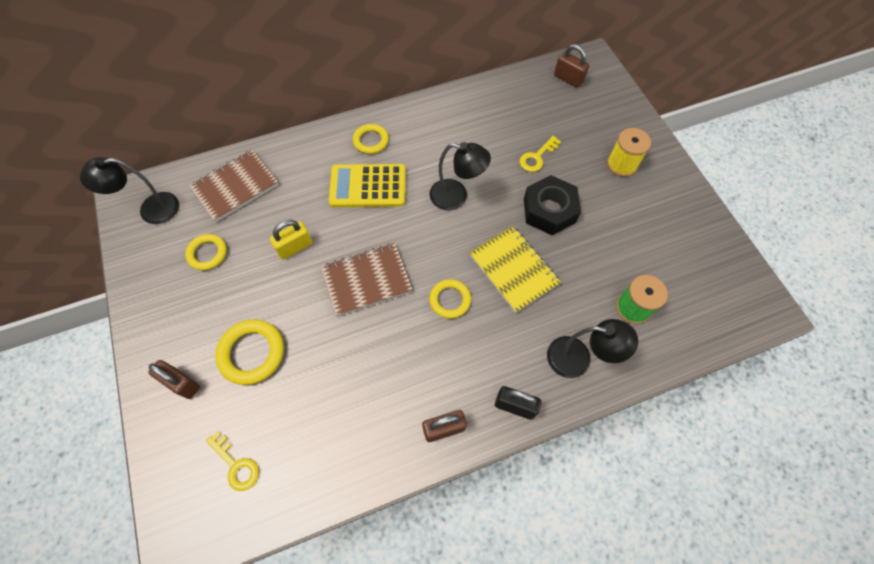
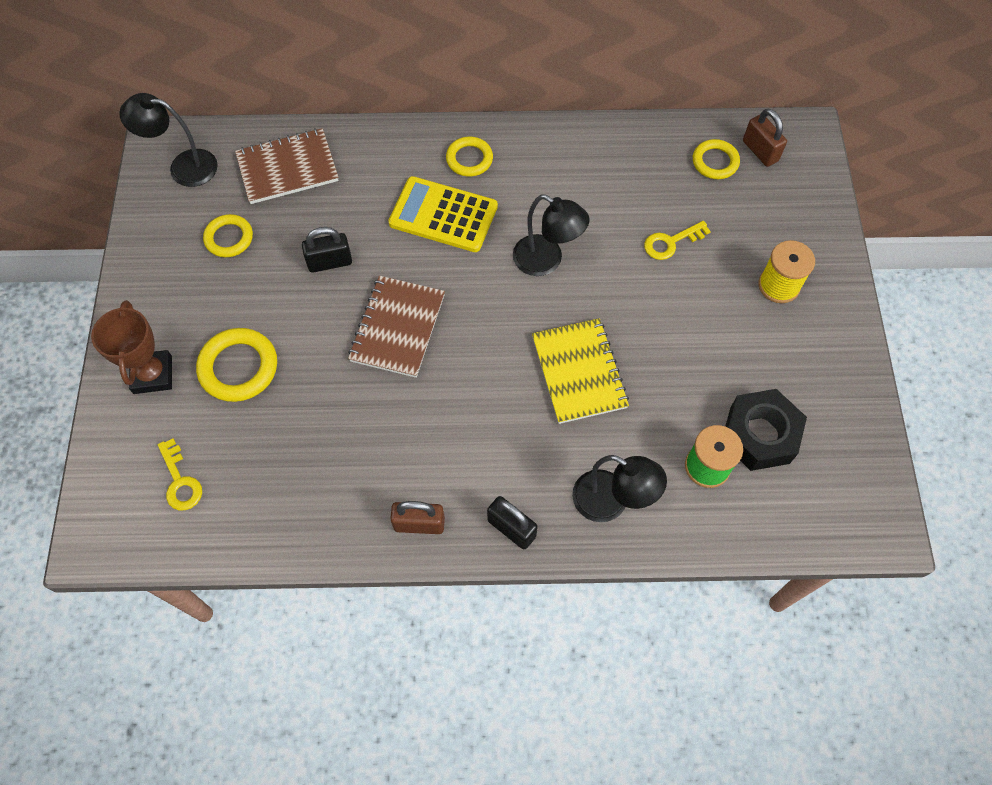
camera: 20 degrees right, 0 degrees up
(182, 383) = (153, 375): brown padlock -> brown trophy
(295, 247) = (330, 262): yellow padlock -> black padlock
(366, 280) = (398, 328): brown notebook -> brown notebook turned 75 degrees counterclockwise
(450, 300) = (486, 383): yellow ring -> yellow ring (715, 162)
(549, 210) = (656, 315): black nut -> black nut (759, 435)

